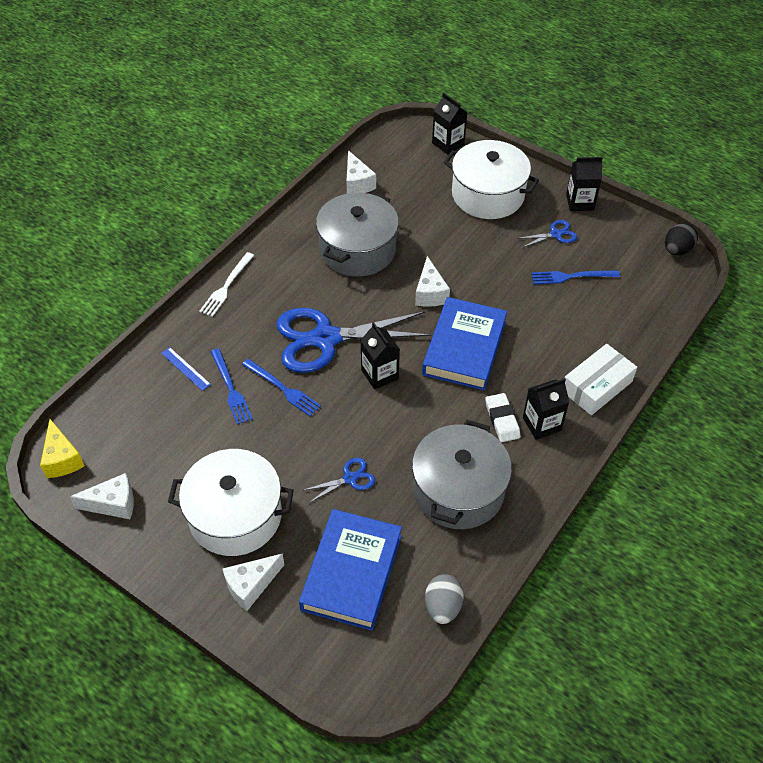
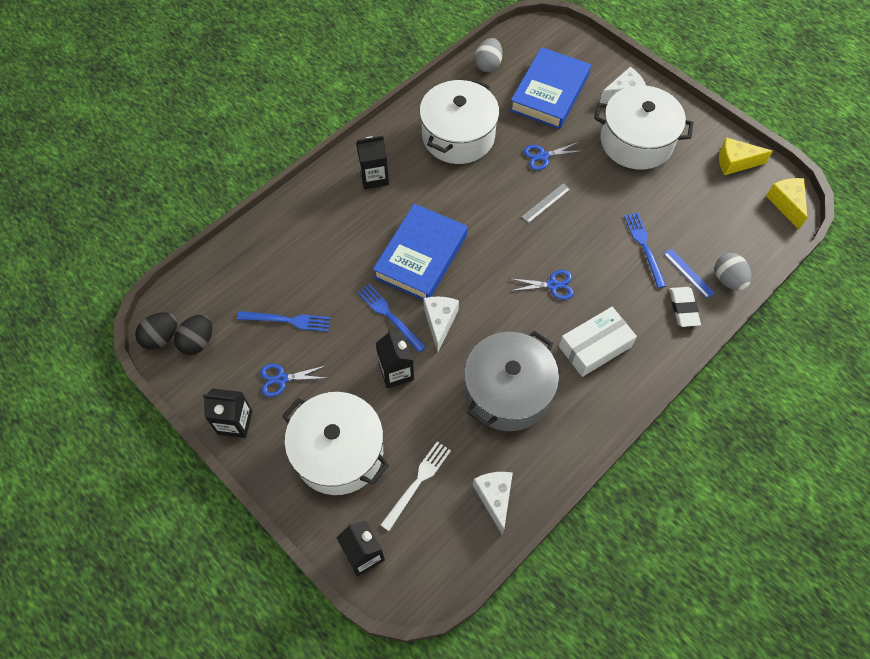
camera: 170 degrees left, 10 degrees up
(113, 504) = (735, 163): white cheese -> yellow cheese
(145, 368) = (728, 279): none -> grey egg
(226, 286) = (654, 363): white fork -> white fork (417, 482)
(283, 388) = (596, 240): blue fork -> blue fork (389, 316)
(326, 339) = (552, 285): blue scissors -> blue scissors, size x0.43
(341, 421) = (546, 203): none -> grey ruler
(379, 374) = (505, 241): black carton -> black carton (396, 372)
(458, 490) = (458, 136): grey pot -> white pot
(502, 420) = (406, 185): white eraser -> white eraser (683, 308)
(596, 386) = (313, 203): white box -> white box (595, 347)
(643, 251) = (198, 341): none -> black egg

